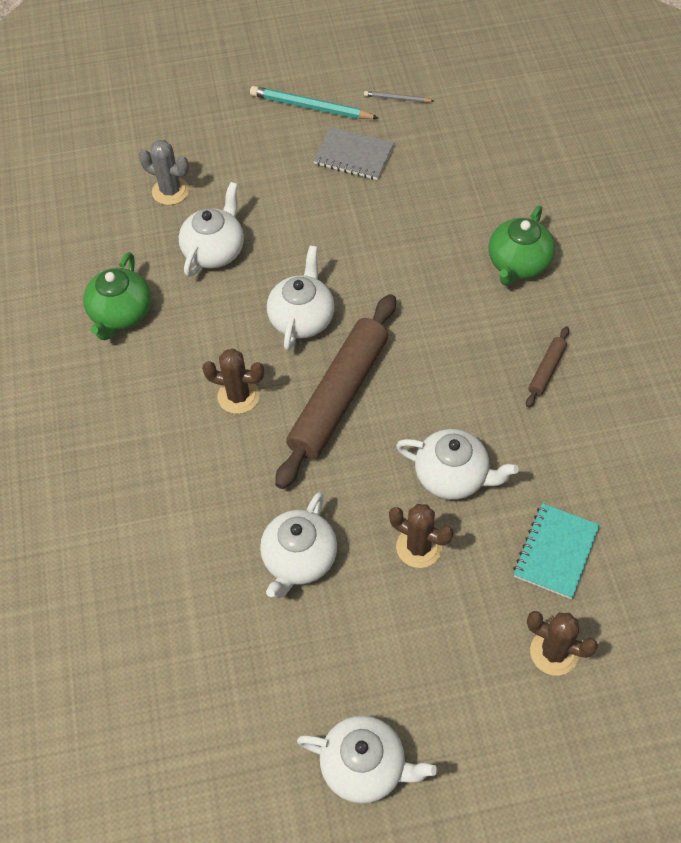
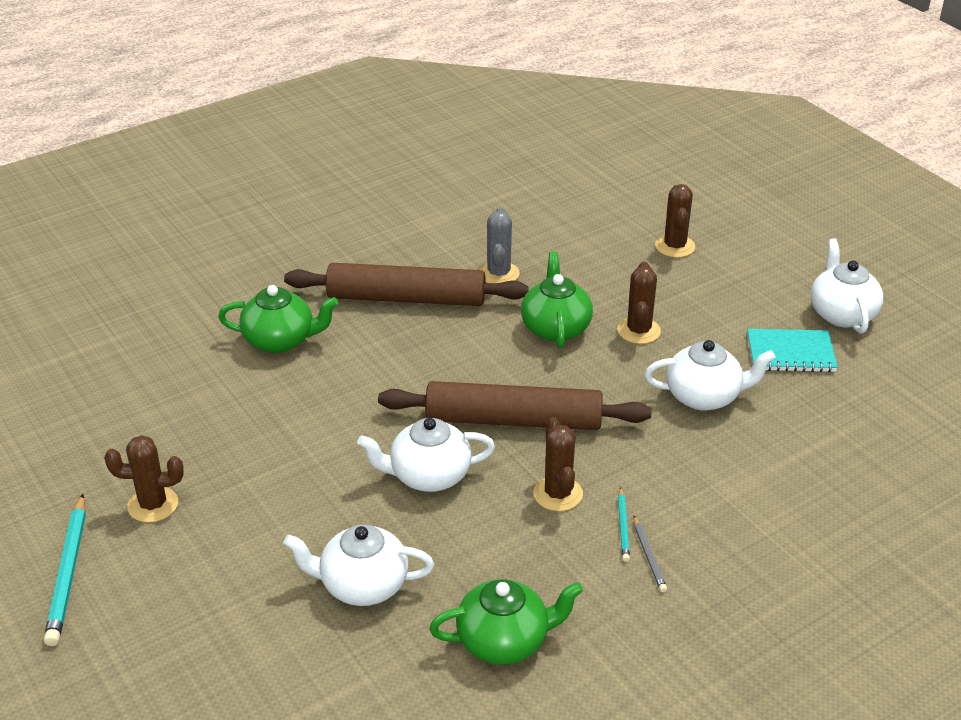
camera: 115 degrees left, 20 degrees down
(170, 191) = (275, 670): grey cactus -> grey cactus (498, 274)
(181, 426) = (623, 526): none -> turquoise pencil
(353, 155) = (153, 505): grey notebook -> brown cactus
(397, 99) = (36, 493): grey pencil -> grey pencil (649, 556)
(453, 476) = (555, 328): white teapot -> green teapot
(547, 370) = (406, 298): brown rolling pin -> brown rolling pin, size x2.34
(555, 552) = (589, 261): turquoise notebook -> turquoise notebook (790, 353)

